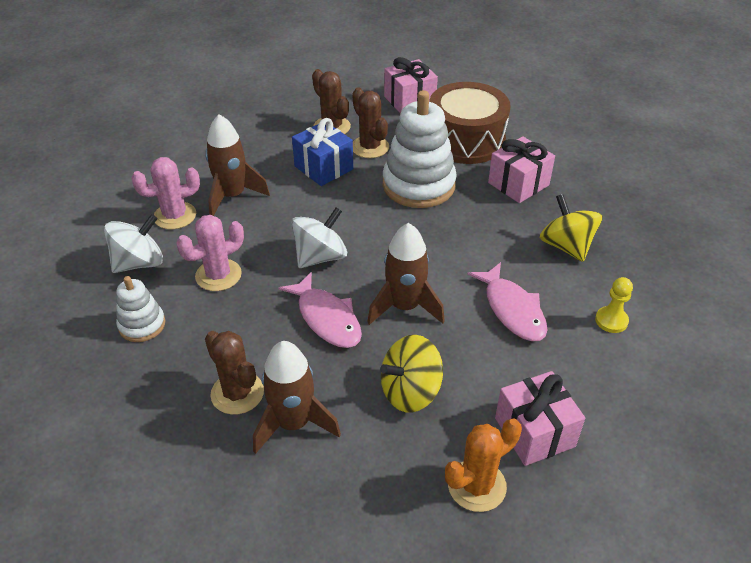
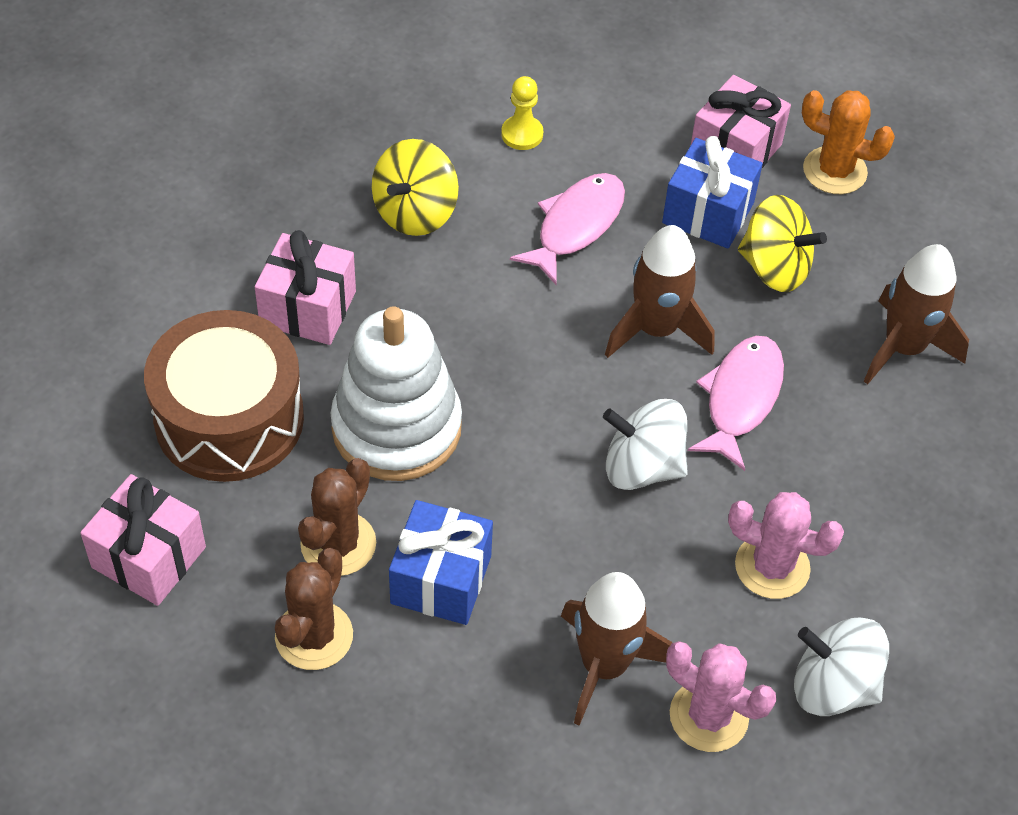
camera: 125 degrees left, 10 degrees up
(142, 325) = (921, 594): white stacking toy -> none
(237, 393) = (916, 422): brown cactus -> none
(482, 382) = (708, 213): none -> blue gift

